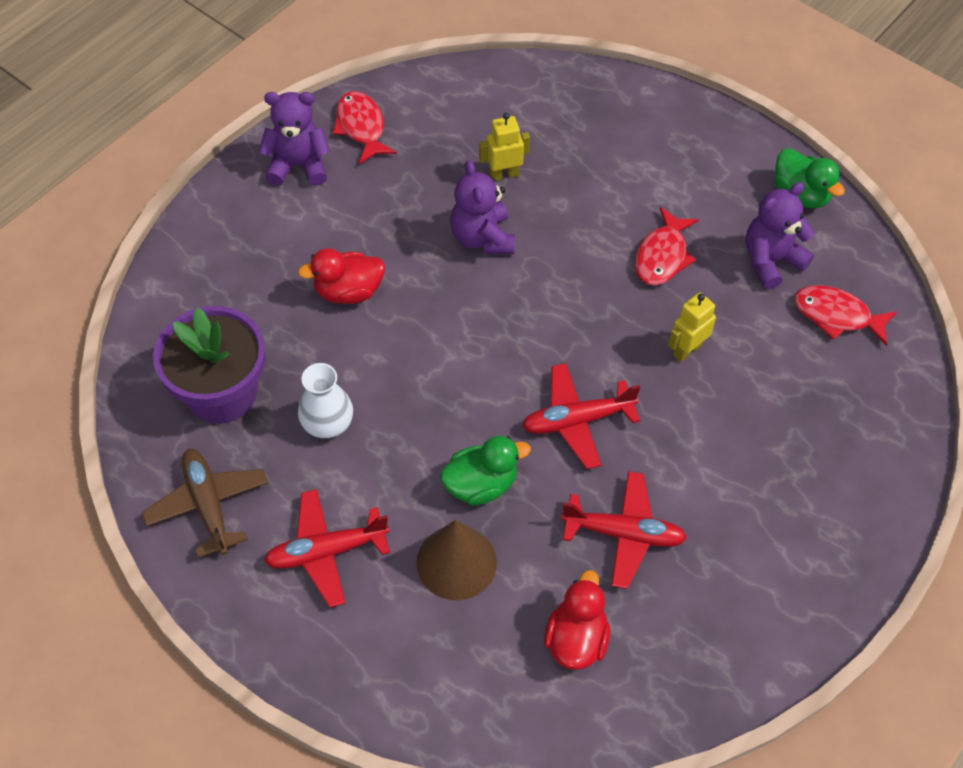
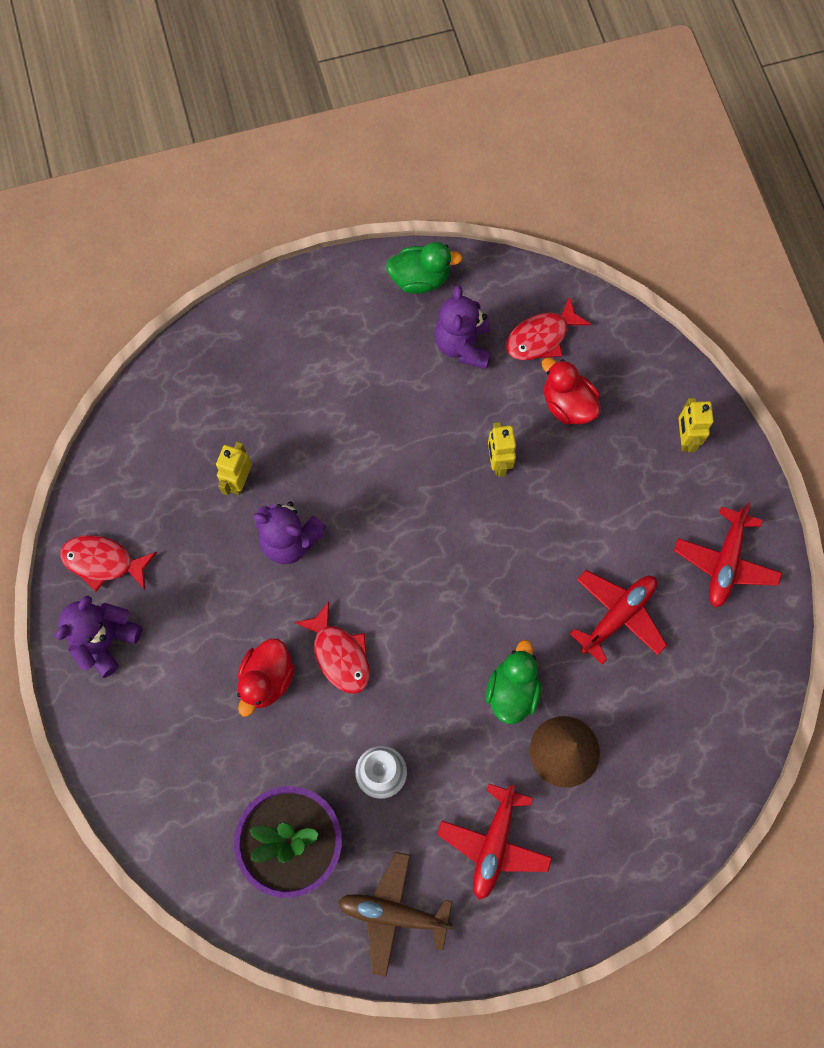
camera: 55 degrees left, 15 degrees up
(576, 639) = (677, 706): red duck -> red duck (567, 404)
(577, 420) = (505, 583): red plane -> red plane (725, 562)
(662, 256) = (404, 418): red fish -> red fish (339, 655)
(851, 492) = (684, 438): none -> yellow robot

